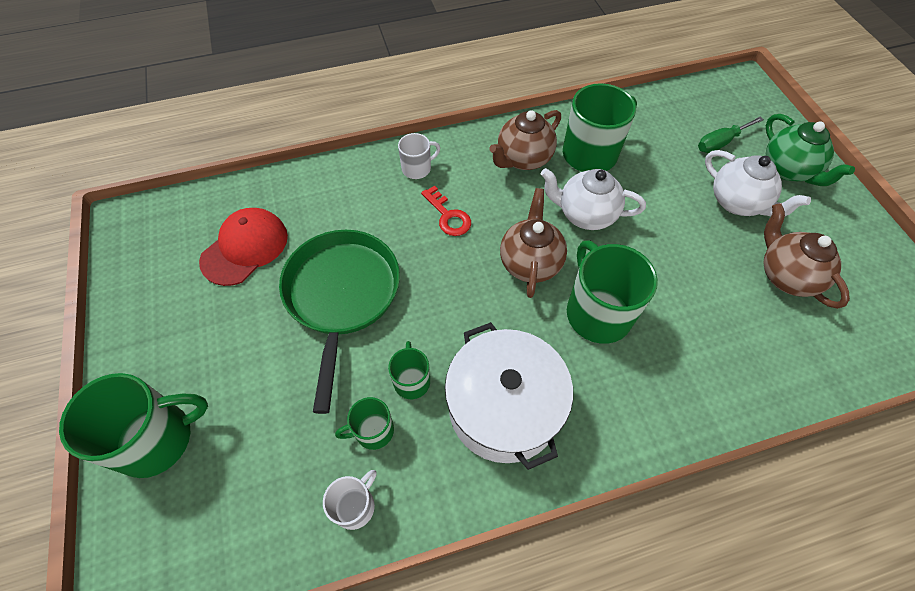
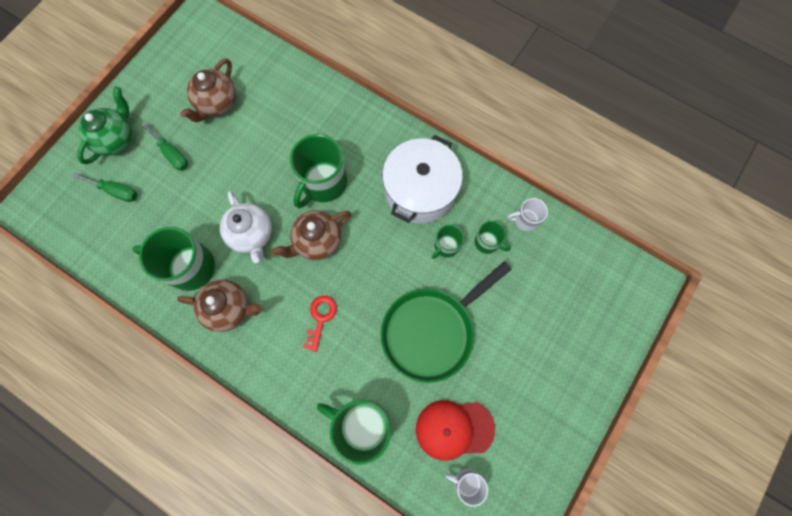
camera: 130 degrees left, 15 degrees up
(157, 439) = (590, 346): green mug -> green mug (362, 425)
(417, 168) = (295, 375): white mug -> white mug (466, 482)
(737, 203) = (172, 154): white teapot -> green screwdriver

